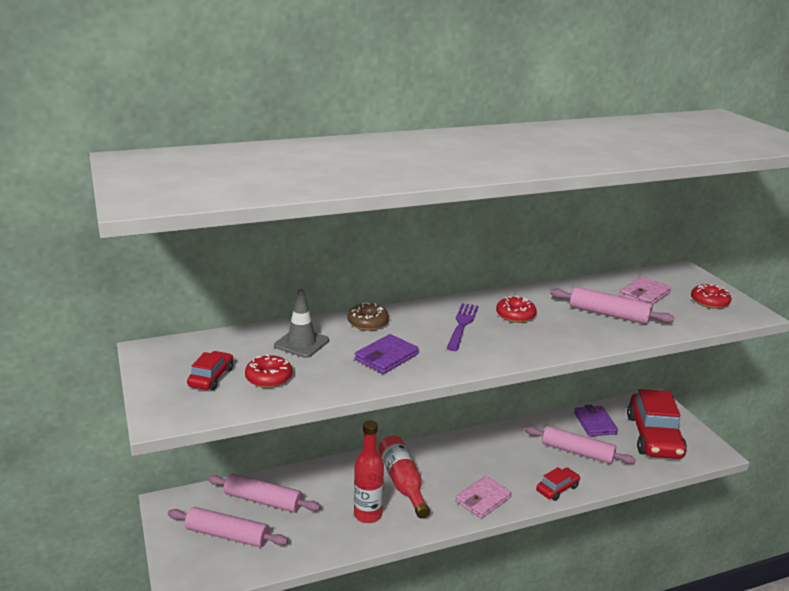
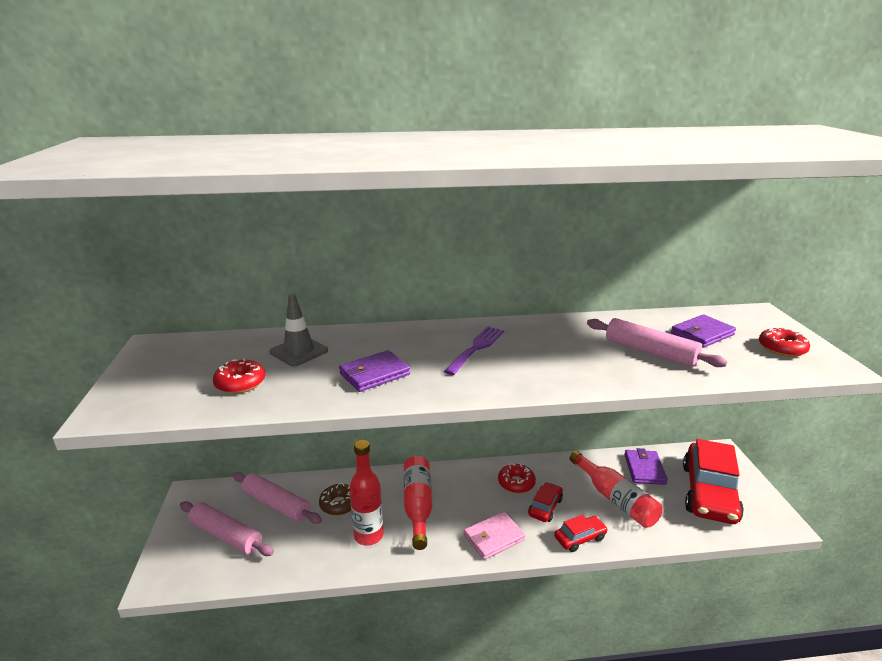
camera: 15 degrees right, 0 degrees up
(211, 377) = (186, 377): red car -> red car (545, 507)
(368, 323) = (379, 337): brown donut -> brown donut (339, 504)
(515, 315) = (540, 343): red donut -> red donut (516, 483)
(577, 452) = (615, 499): pink rolling pin -> red bottle
(644, 294) = (702, 334): pink wallet -> purple wallet

